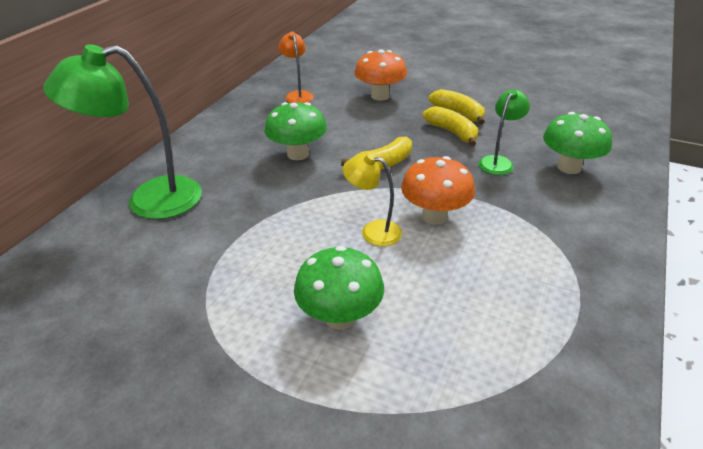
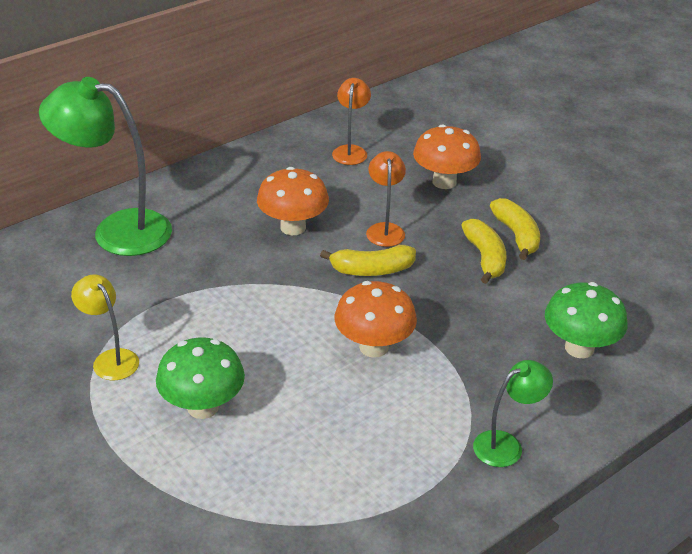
camera: 25 degrees right, 0 degrees up
(298, 154) = (293, 227): green mushroom -> orange mushroom
(367, 135) = (385, 229): none -> orange lamp
(373, 231) = (299, 339): yellow lamp -> yellow lamp (110, 359)
(498, 162) = (503, 312): green lamp -> green lamp (506, 444)

